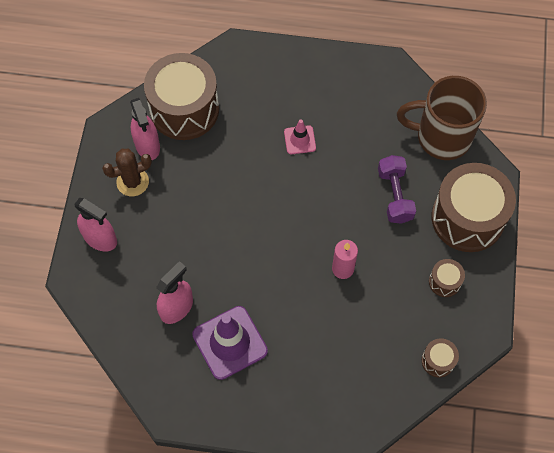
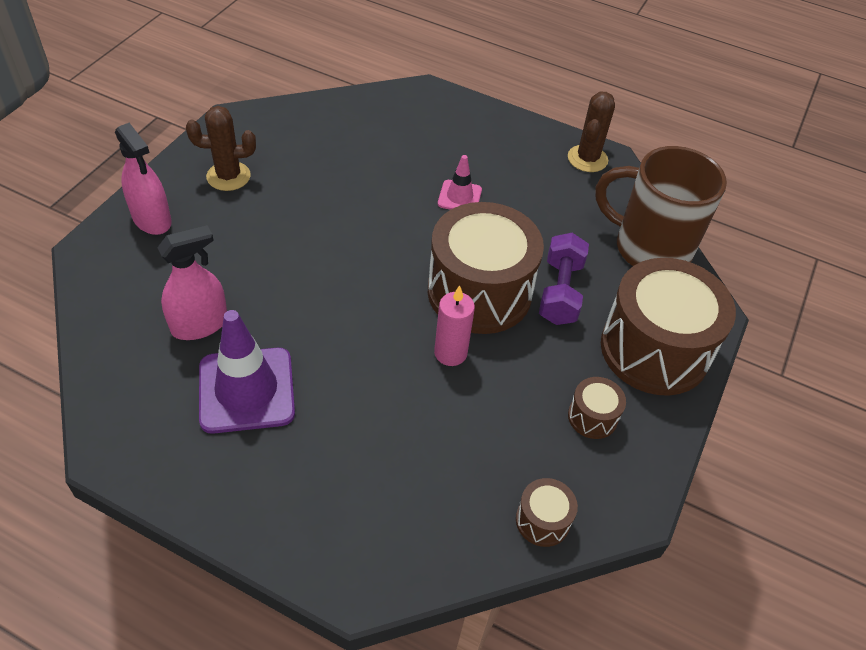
camera: 15 degrees right, 15 degrees down
(147, 145) = (268, 148): pink spray bottle -> none
(184, 109) = (333, 127): brown drum -> brown drum (479, 292)
(375, 71) = (587, 159): none -> brown cactus

